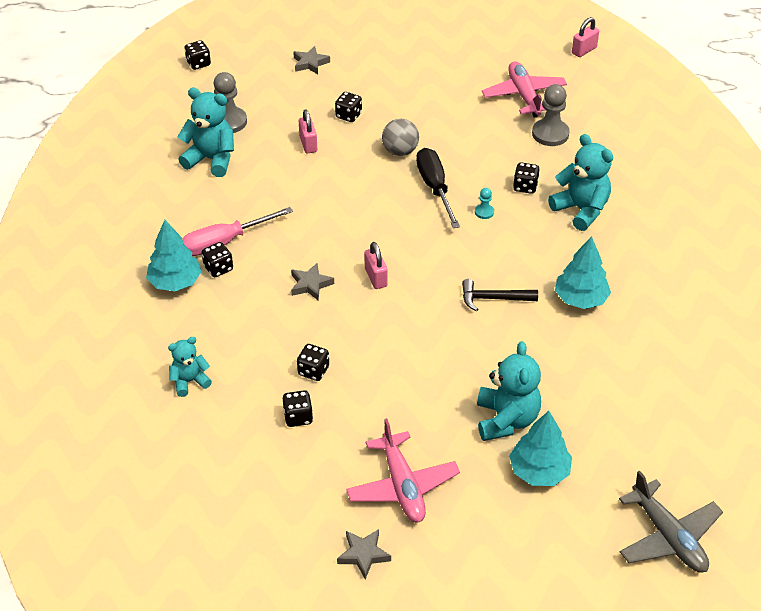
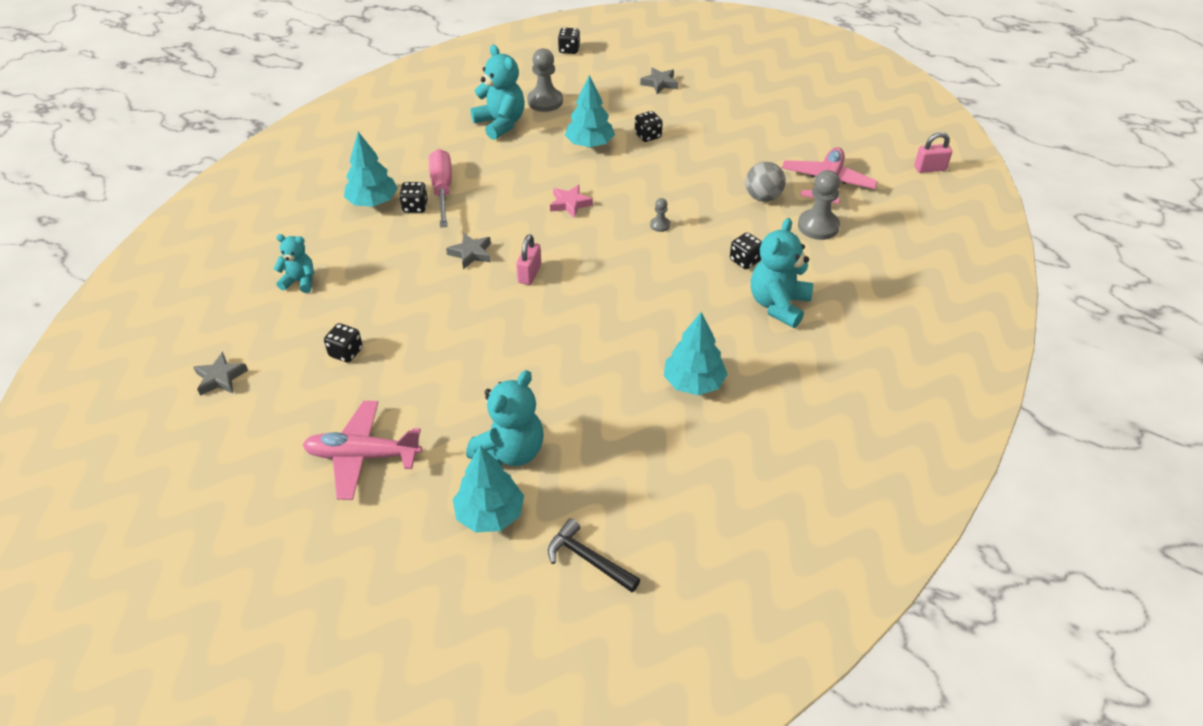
camera: 35 degrees right, 0 degrees up
(225, 242) = (442, 190): pink screwdriver -> pink screwdriver turned 75 degrees clockwise
(308, 144) = (589, 144): pink padlock -> turquoise tree
(313, 371) = (398, 322): black dice -> none
(346, 204) = (570, 204): none -> pink star
(363, 555) = (270, 494): grey star -> grey star (220, 378)
(400, 151) = (661, 182): grey ball -> grey ball (763, 197)
(402, 486) = (363, 456): pink plane -> pink plane turned 75 degrees clockwise
(435, 188) = (660, 225): black screwdriver -> grey pawn
(484, 212) = (683, 265): turquoise pawn -> none
(493, 298) = (612, 341): black hammer -> black hammer (588, 559)
(581, 210) = (778, 305): turquoise teddy bear -> turquoise teddy bear turned 150 degrees counterclockwise
(668, 536) = (543, 651): grey plane -> none

